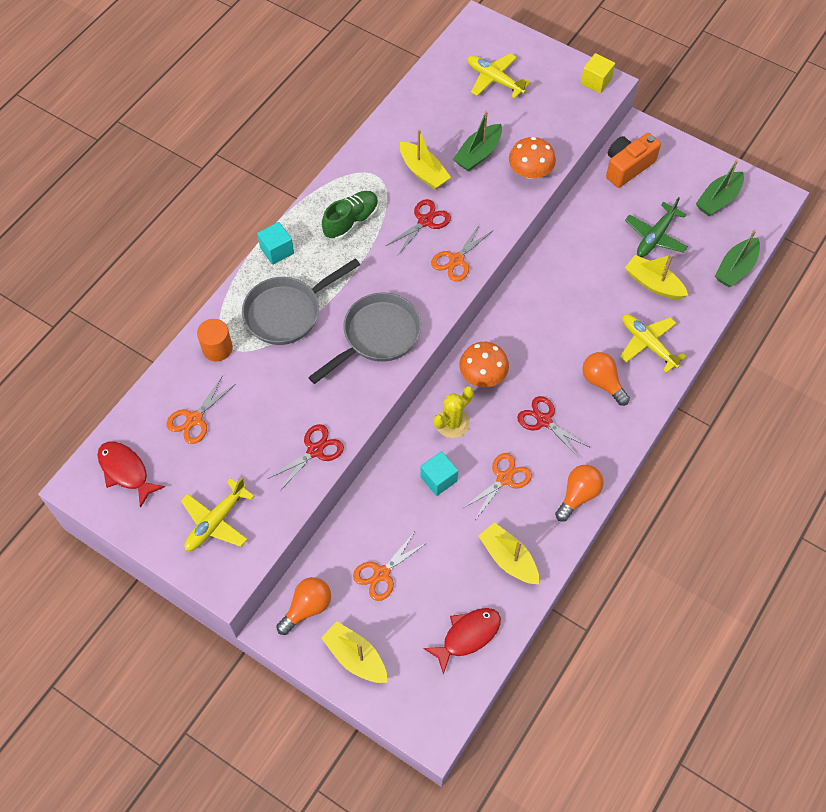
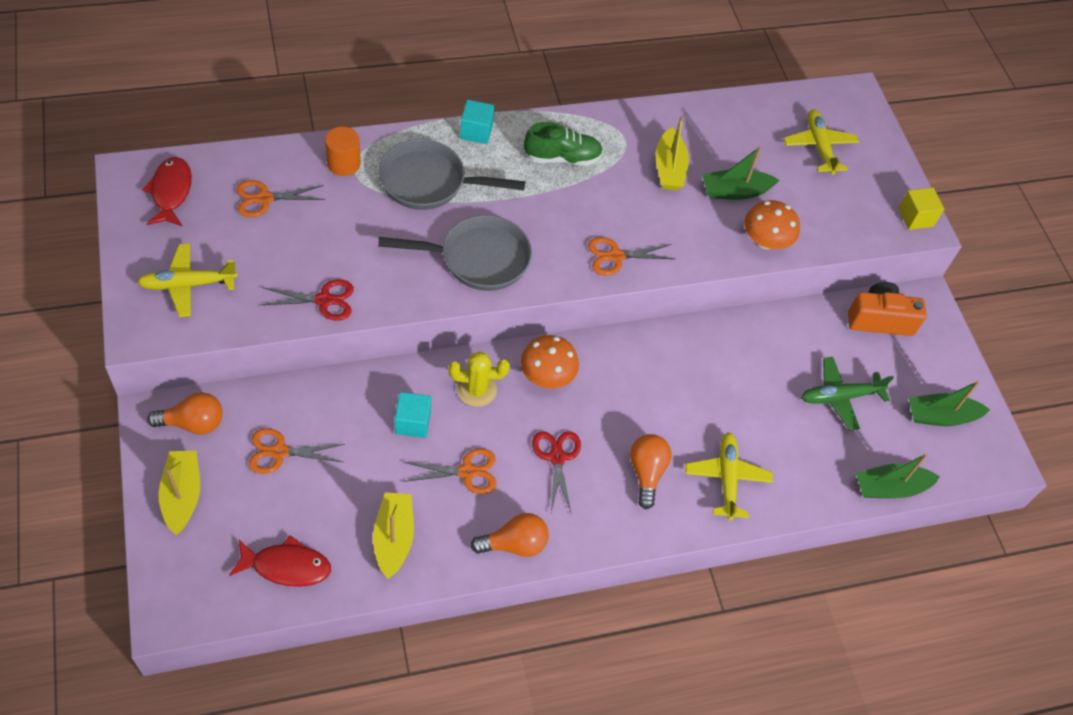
camera: 35 degrees right, 5 degrees down
(425, 221) = (625, 206): red scissors -> none
(653, 284) = (791, 433): yellow boat -> none

